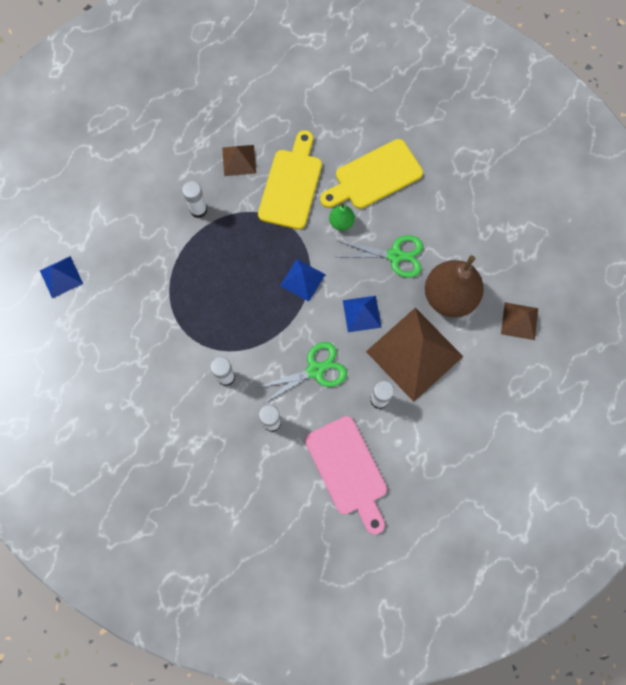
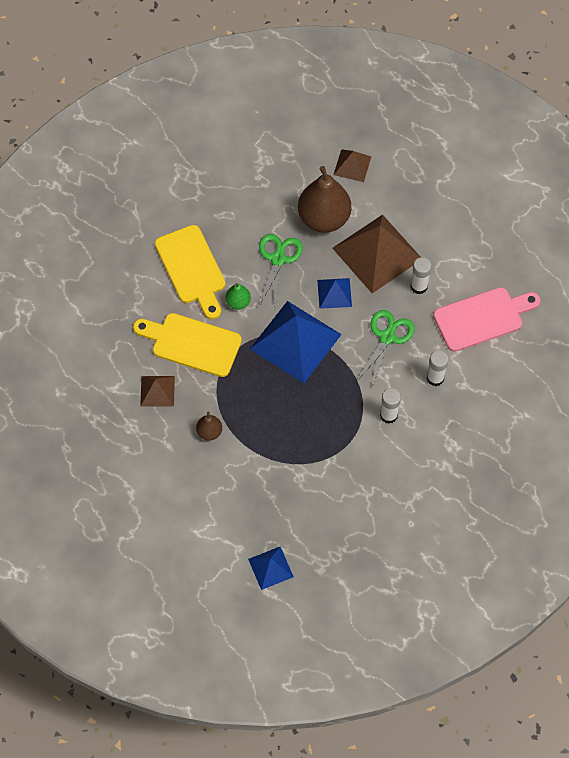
camera: 85 degrees left, 10 degrees down
(198, 210) = (209, 432): white glue stick -> brown pear
(302, 280) = (295, 341): blue pyramid -> blue pyramid, size x2.01
(315, 370) = (387, 337): green scissors -> green scissors turned 45 degrees clockwise

